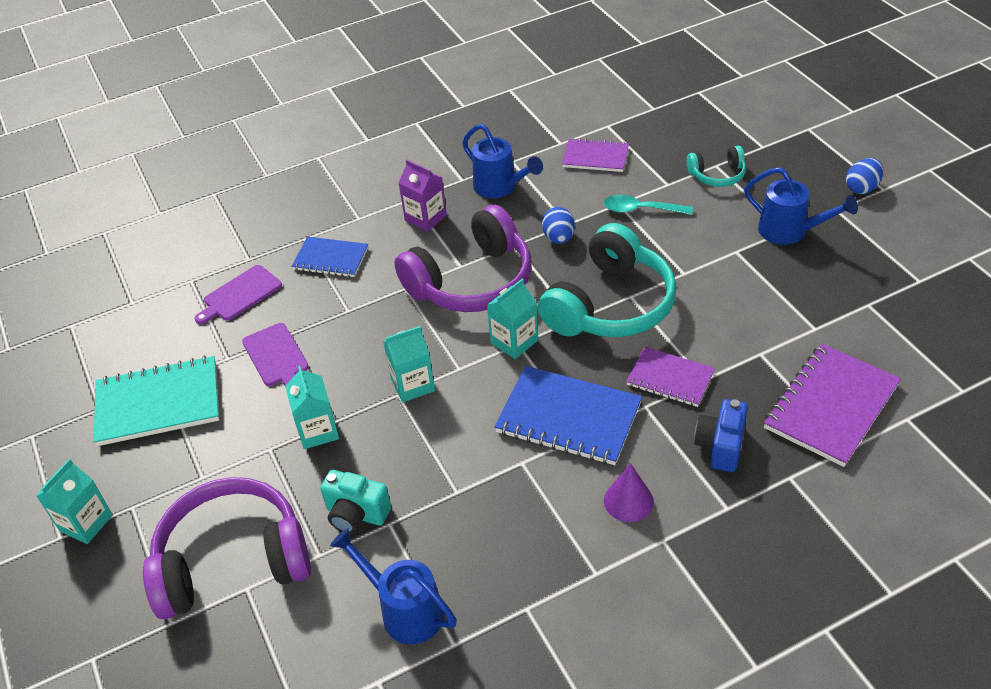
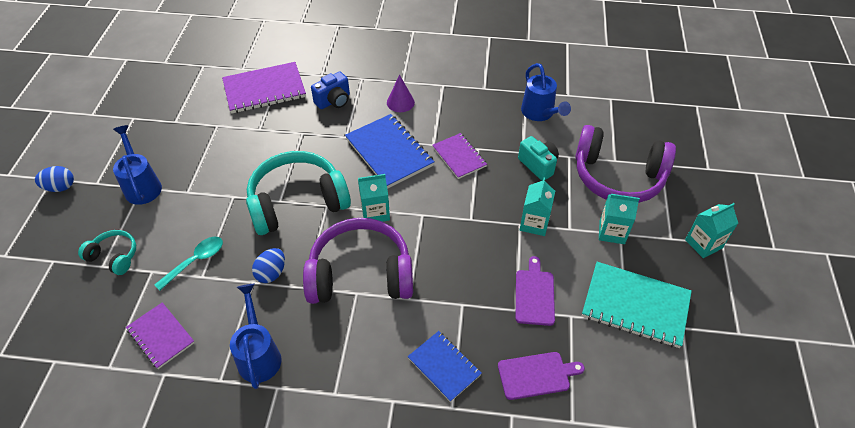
camera: 150 degrees left, 5 degrees up
(412, 385) = (458, 220): turquoise carton -> turquoise carton (612, 232)
(425, 218) = (341, 361): purple carton -> none
(640, 210) = (195, 261): turquoise spoon -> turquoise spoon turned 90 degrees counterclockwise
(670, 378) = (317, 142): purple notebook -> purple notebook (459, 157)

